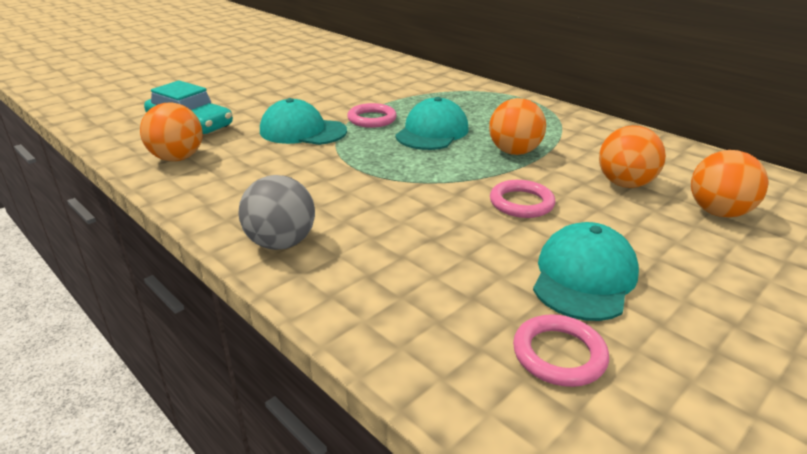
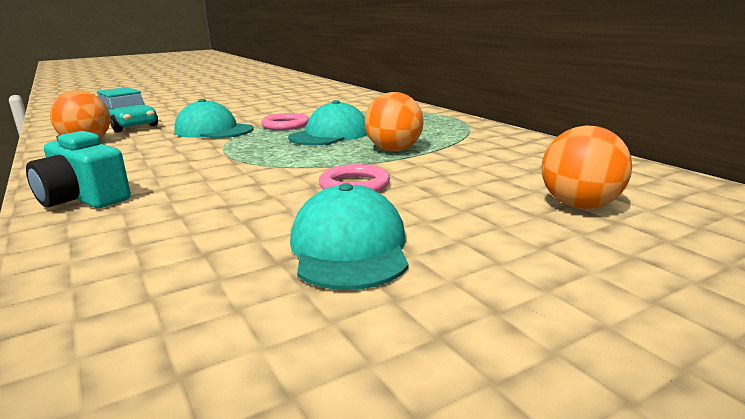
camera: 15 degrees right, 10 degrees down
(281, 243) = (84, 198): grey ball -> turquoise camera
(559, 354) = (231, 313): pink ring -> none
(584, 277) = (349, 247): turquoise cap -> turquoise cap turned 45 degrees counterclockwise
(624, 184) = (488, 177): orange ball -> none

